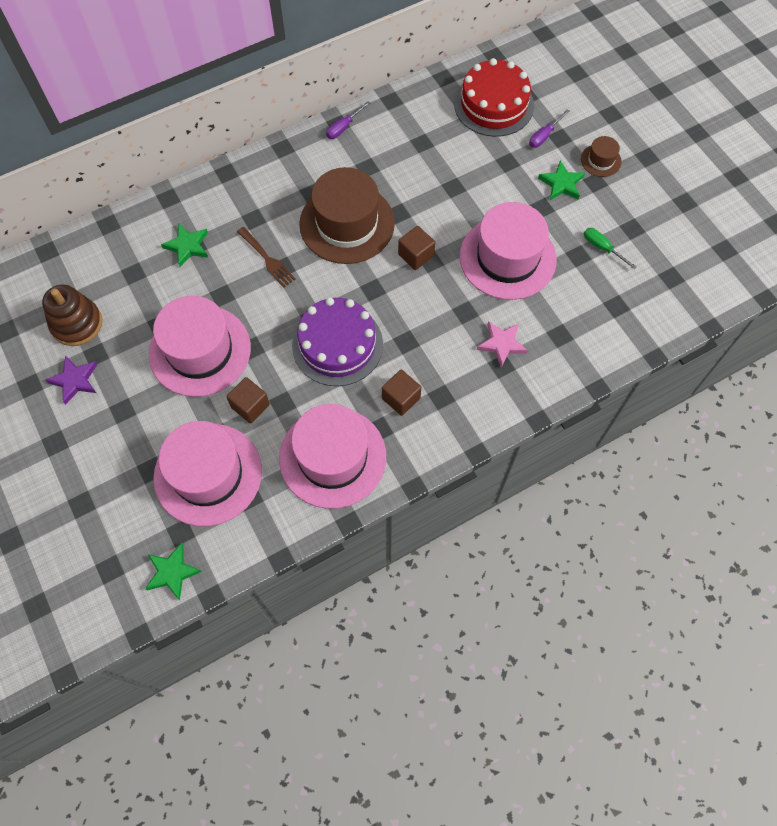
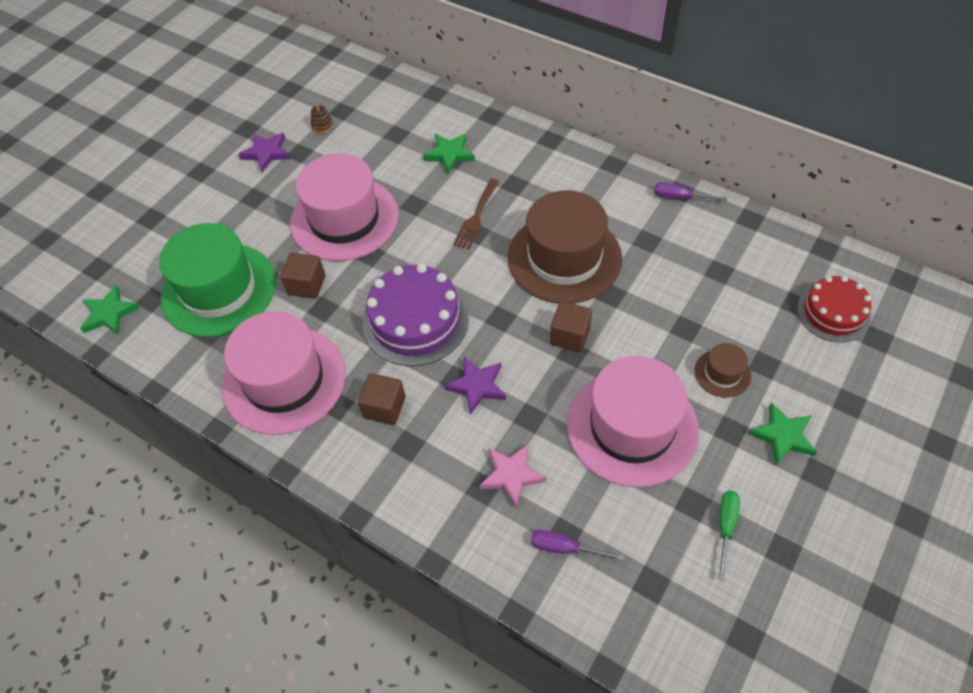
camera: 65 degrees right, 10 degrees down
(77, 323) = (322, 126): brown stacking toy -> brown stacking toy, size x0.42
(208, 474) = (219, 289): pink hat -> green hat
(420, 331) = (477, 386): none -> purple star
(494, 104) = (833, 312): red cake -> red cake, size x0.65
(544, 136) = (836, 385): purple screwdriver -> purple screwdriver (565, 548)
(601, 160) = (856, 465): brown hat -> brown hat (722, 373)

